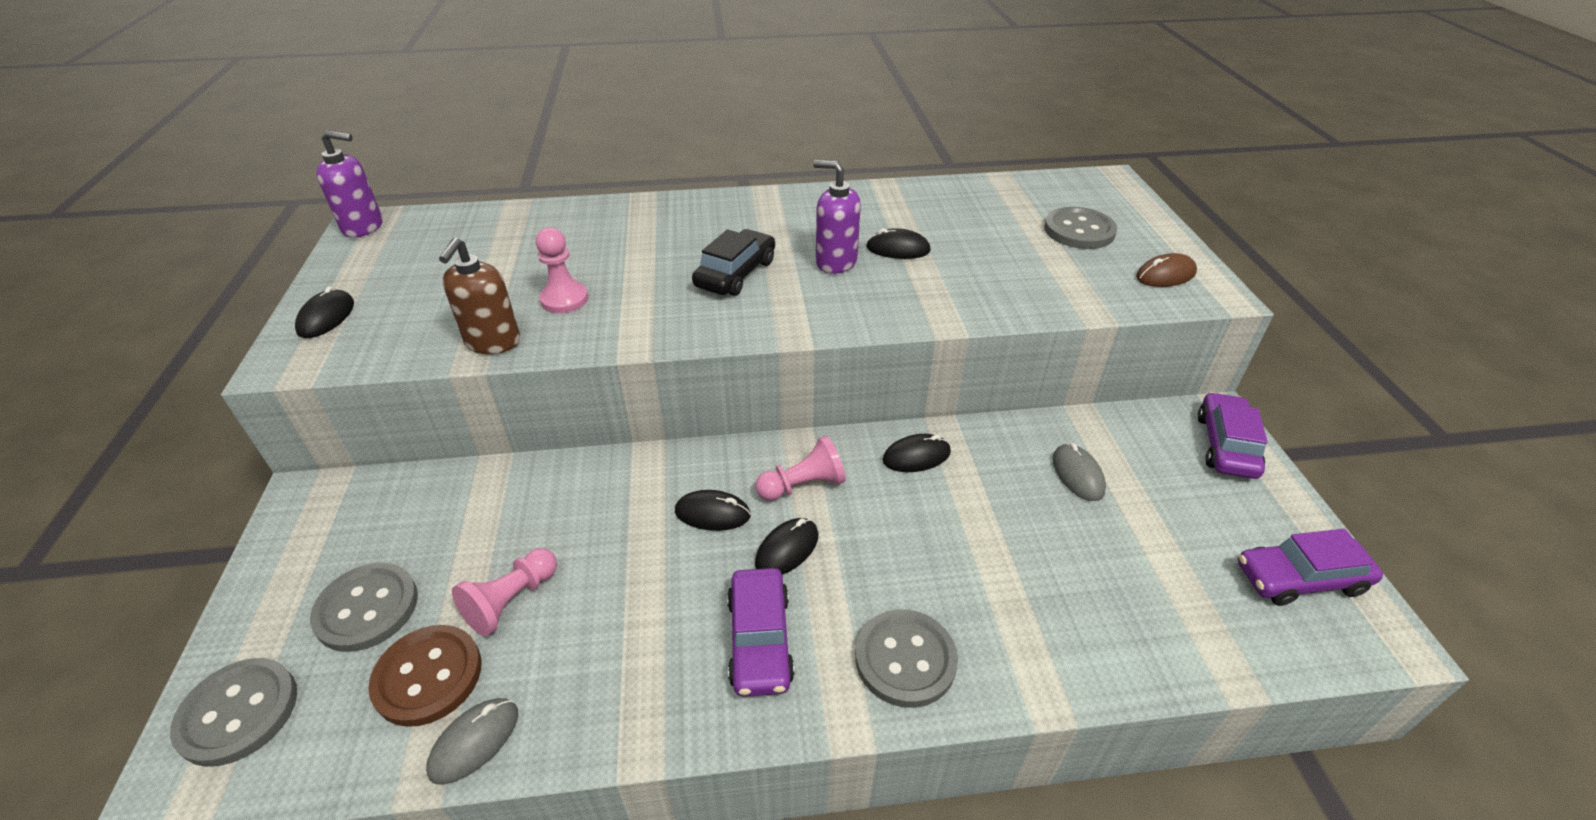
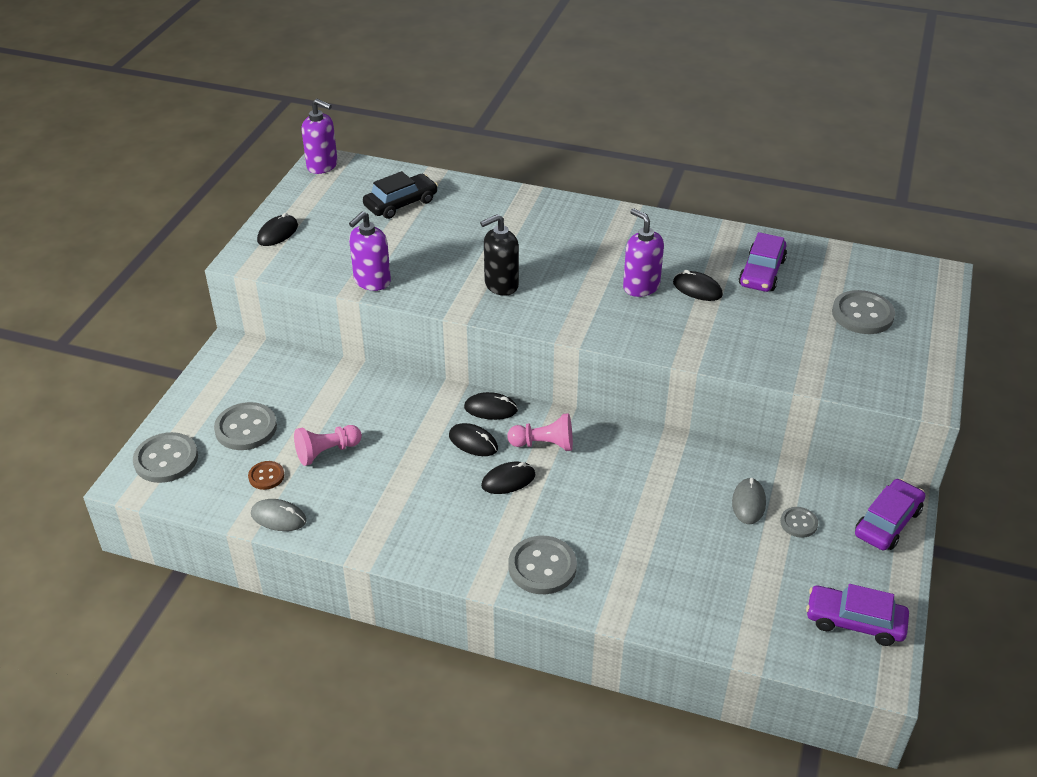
camera: 25 degrees right, 0 degrees up
(428, 676) = (266, 476): brown button -> brown button, size x0.56
(474, 742) = (278, 517): grey mouse -> grey mouse turned 45 degrees clockwise
(492, 342) = (372, 281): brown soap dispenser -> purple soap dispenser
(564, 299) = (431, 262): pink pawn -> none
(670, 302) = (501, 285): none -> black soap dispenser
(736, 274) = (560, 275): black car -> black car (401, 204)
(759, 640) = (460, 524): purple car -> purple car (761, 272)
(916, 456) = (637, 452): black mouse -> black mouse (490, 409)
(1145, 479) = (798, 523): none -> grey button
(1165, 275) = (899, 372): brown mouse -> none

